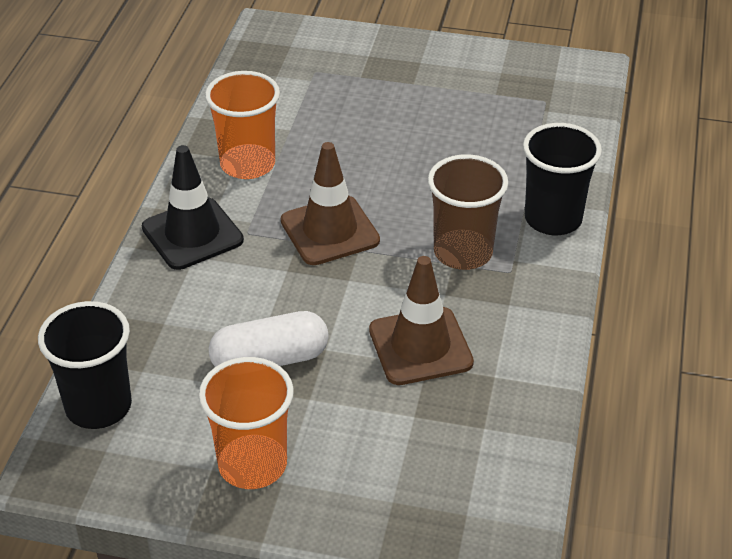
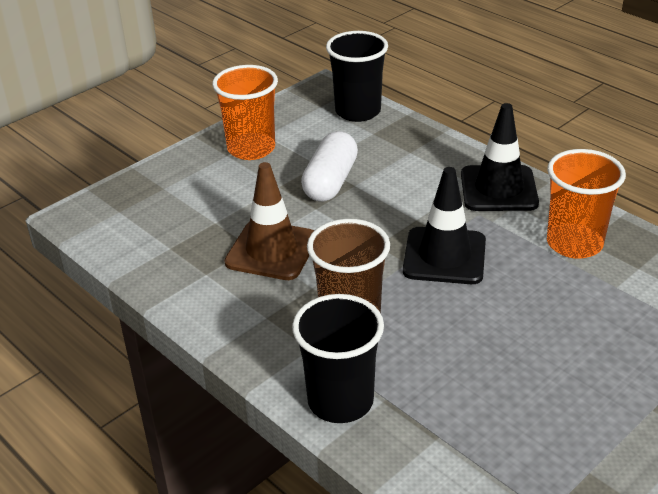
camera: 125 degrees right, 5 degrees down
(330, 231) = (444, 256): brown traffic cone -> black traffic cone

